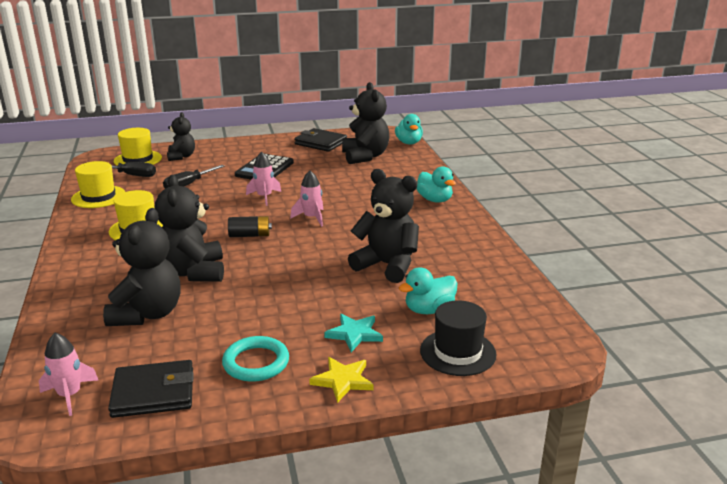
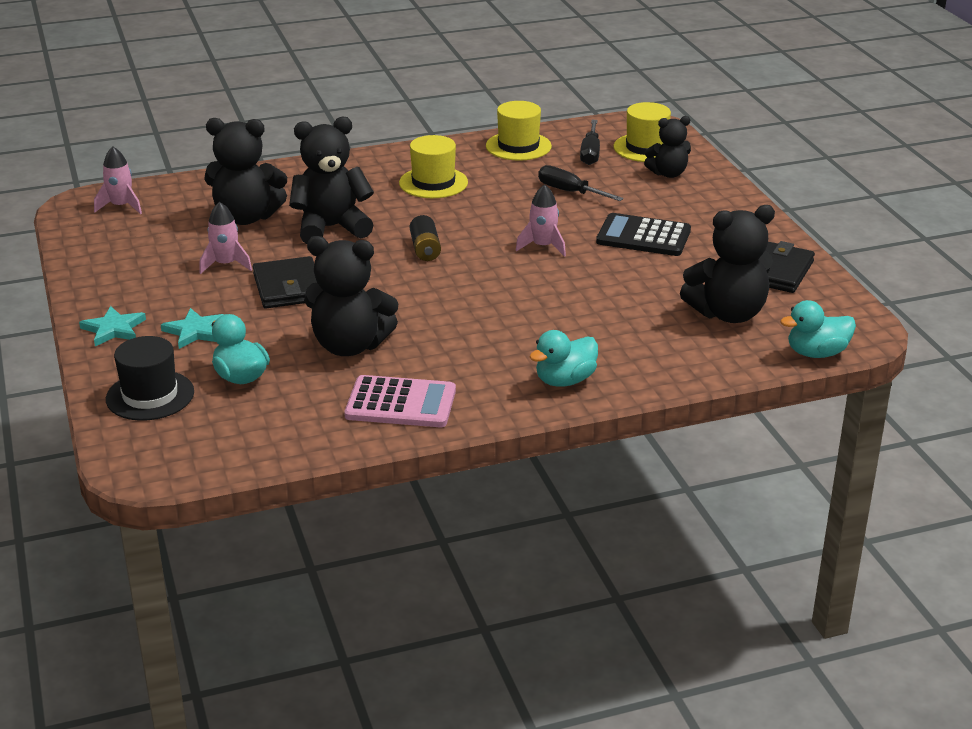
camera: 85 degrees right, 5 degrees up
(153, 393) = (116, 240): black wallet -> black wallet (288, 287)
(256, 363) = (152, 282): turquoise ring -> none
(311, 218) = (482, 285): pink rocket -> pink rocket (226, 264)
(343, 380) = (114, 329): yellow star -> turquoise star
(387, 265) = (349, 346): black teddy bear -> black teddy bear turned 75 degrees clockwise
(462, 248) = (401, 403): none -> pink calculator

